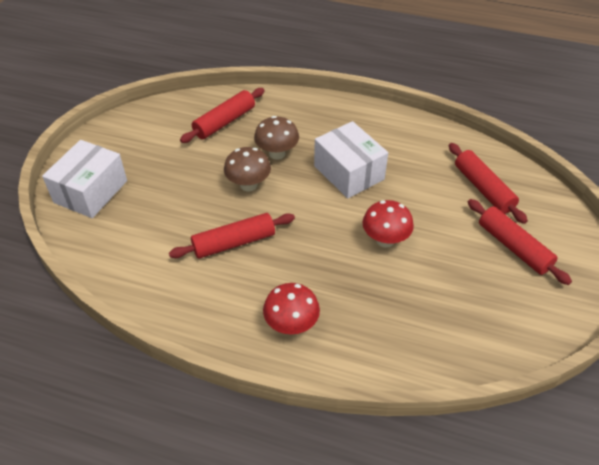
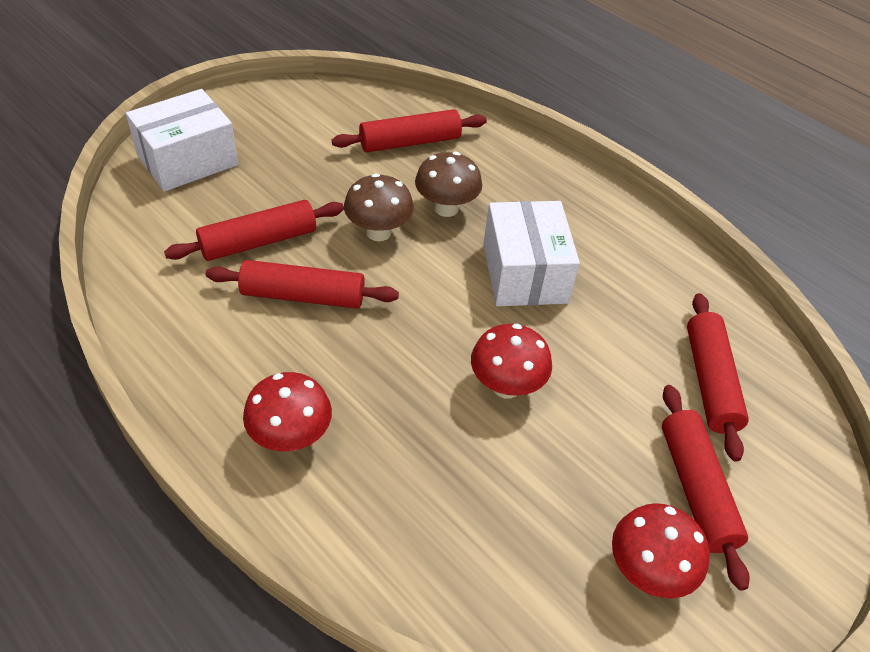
camera: 25 degrees right, 0 degrees up
(180, 223) = (259, 242): none -> red rolling pin
(519, 299) = (647, 571): none -> red mushroom

